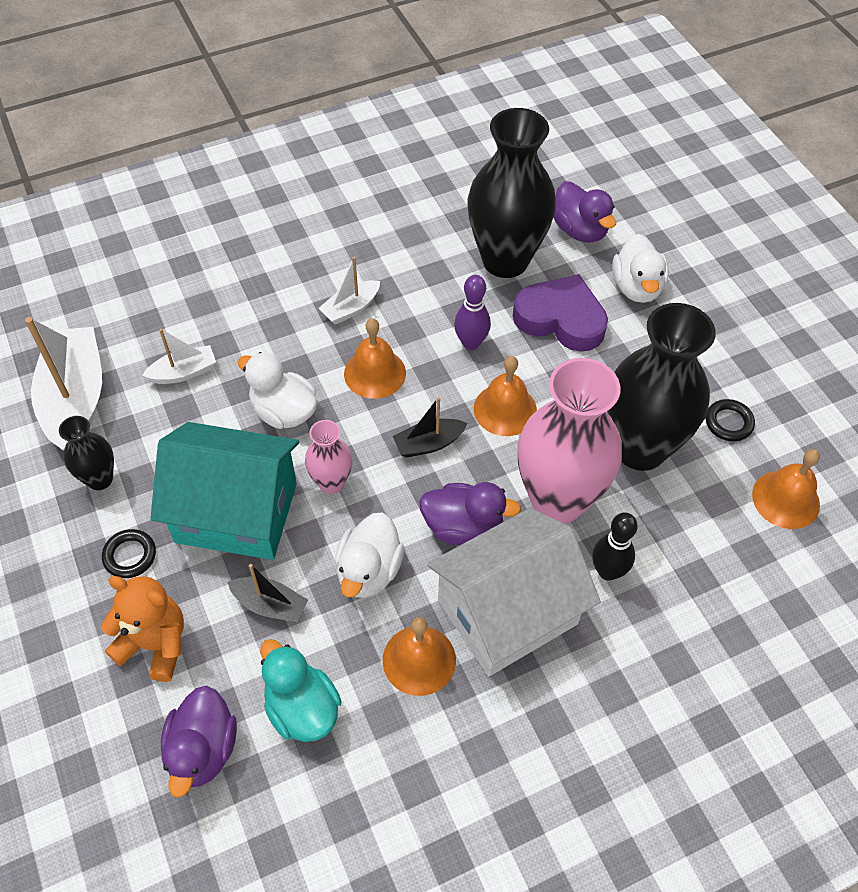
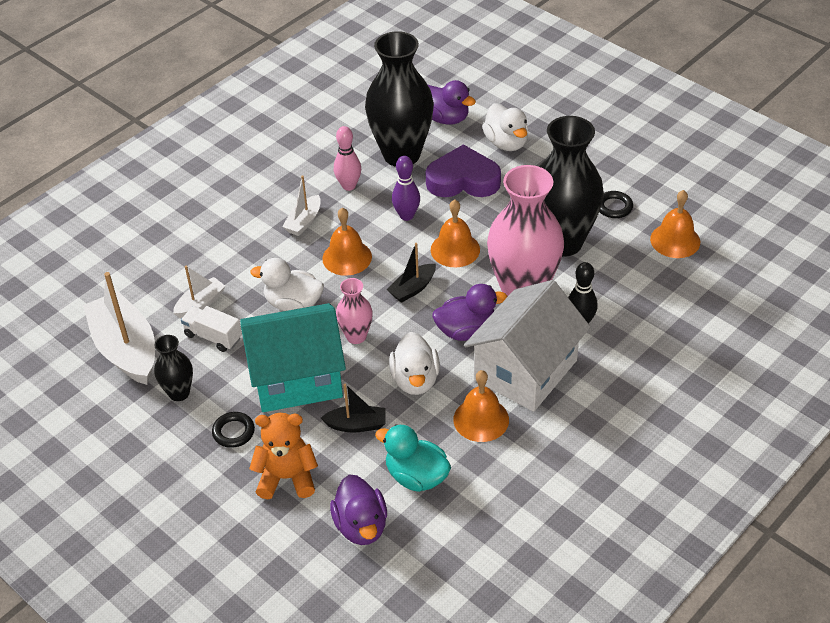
camera: 20 degrees left, 10 degrees down
(175, 420) = (213, 337): none -> white truck
(424, 280) = (349, 186): none -> pink bowling pin

